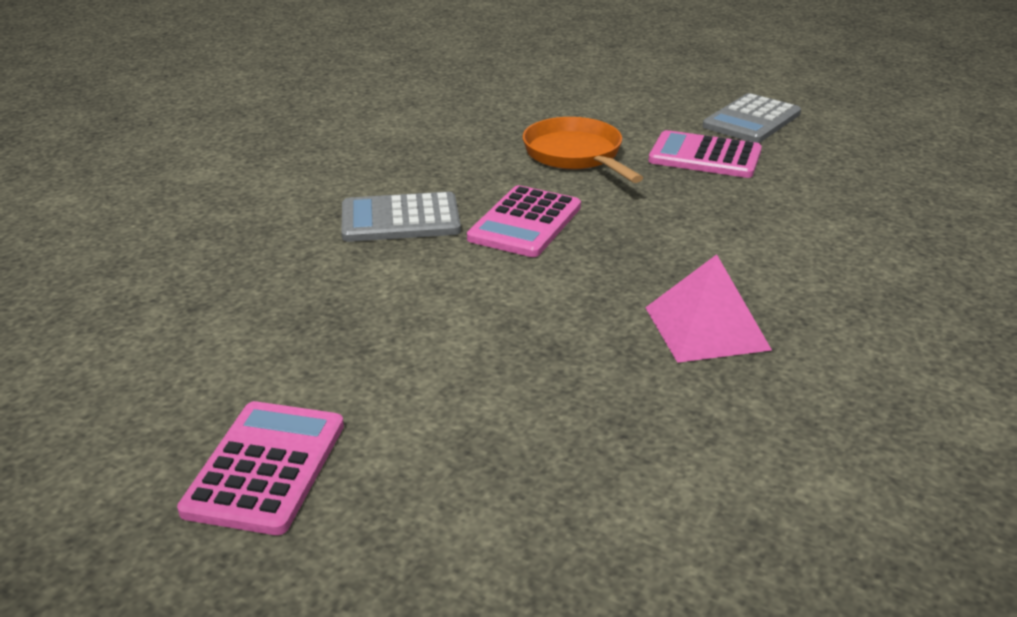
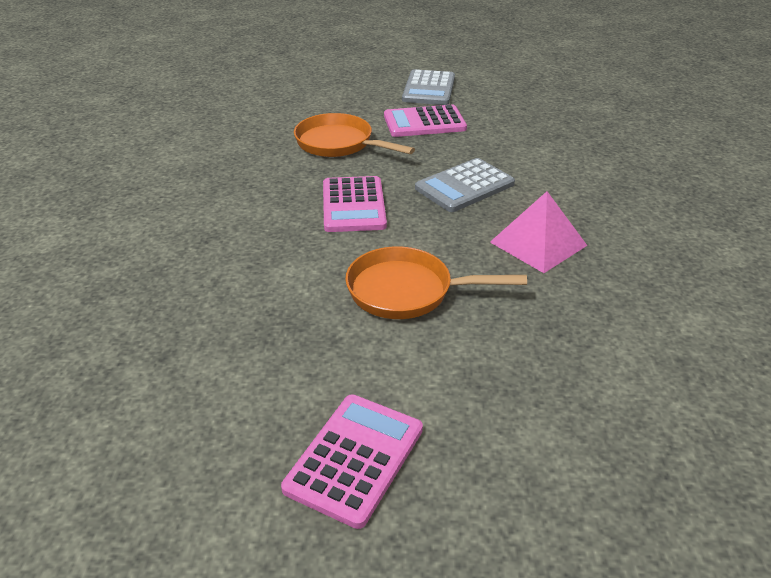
camera: 30 degrees left, 5 degrees up
(266, 467) = (355, 459): pink calculator -> pink calculator turned 45 degrees clockwise
(400, 219) = (259, 230): grey calculator -> grey calculator (464, 186)
(491, 328) = (407, 291): none -> orange pan

